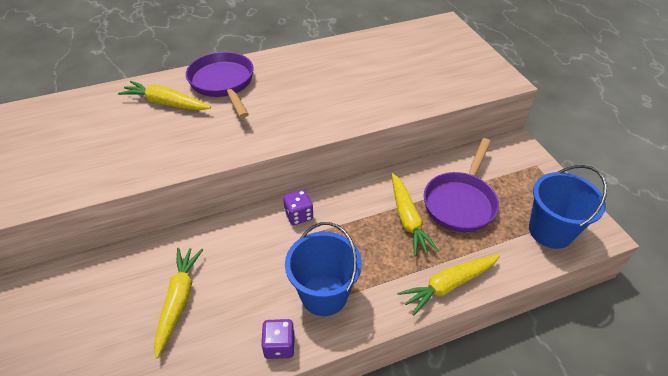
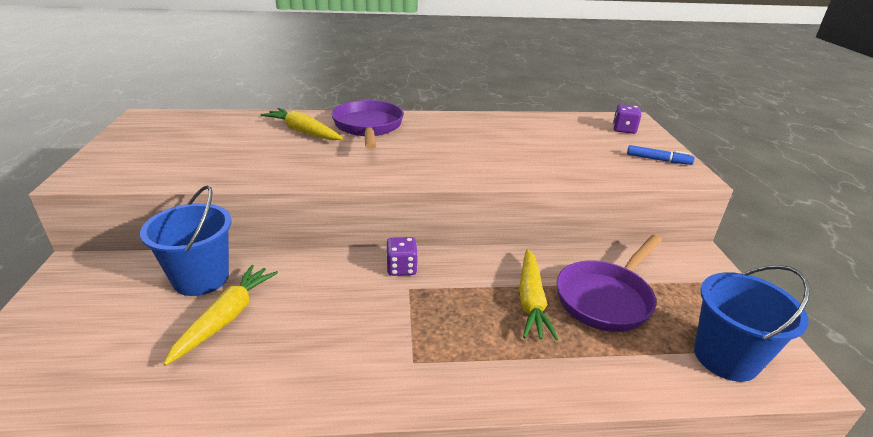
camera: 15 degrees right, 15 degrees down
(279, 345) = (313, 395): purple dice -> purple dice (624, 129)
(324, 294) = (394, 354): blue bucket -> blue bucket (201, 278)
(448, 285) = (560, 385): yellow carrot -> none
(476, 69) = (658, 160): none -> blue marker

